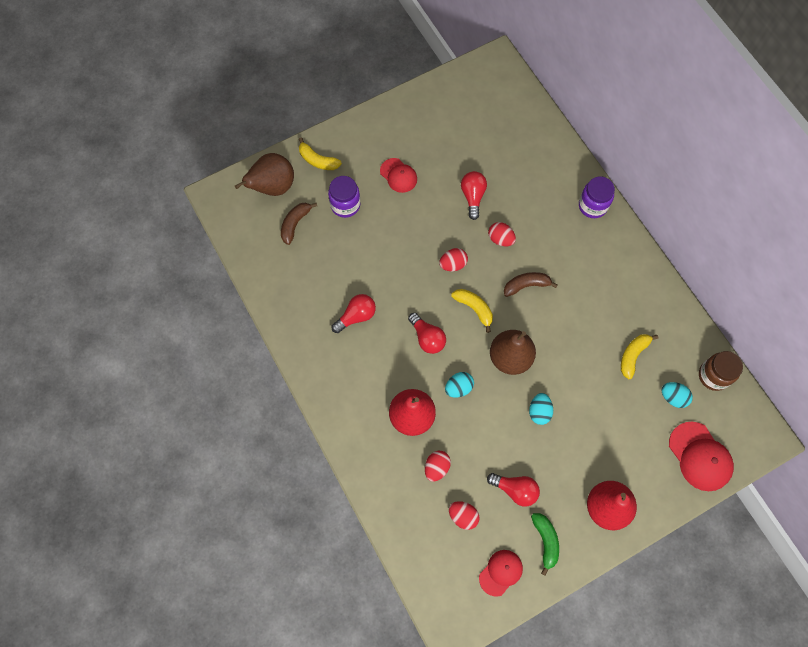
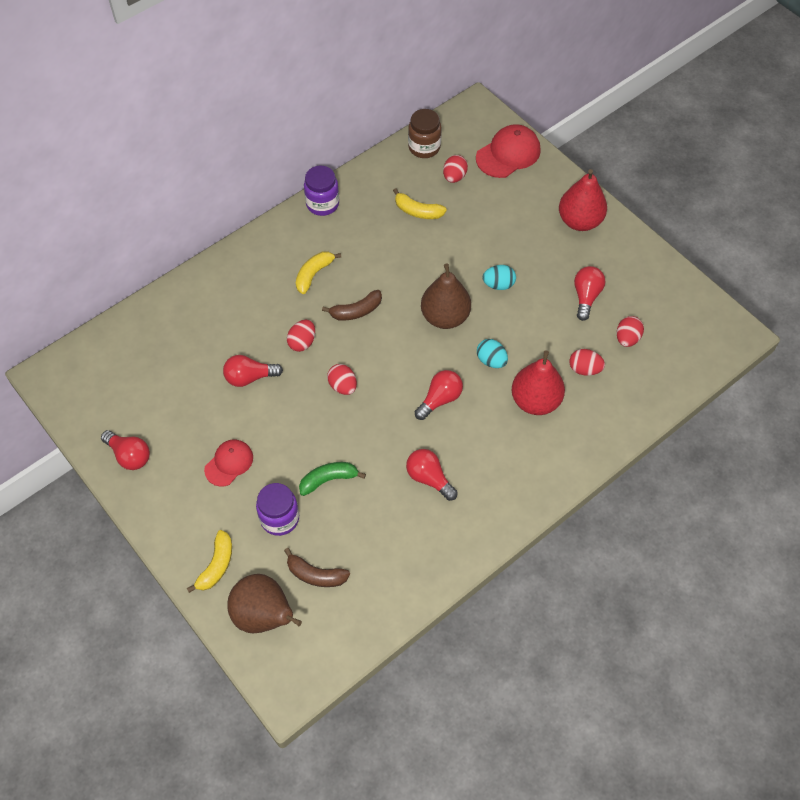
camera: 100 degrees left, 10 degrees down
(418, 111) = (129, 455): none -> red light bulb
(474, 308) = (394, 357): yellow banana -> yellow banana (314, 274)
(501, 572) = (670, 299): red cap -> none
(526, 285) = (356, 311): brown banana -> brown banana turned 90 degrees counterclockwise
(545, 541) = (628, 266): green banana -> green banana (328, 480)
(592, 206) = (246, 259): purple jar -> purple jar (322, 204)
(673, 397) = (454, 177): turquoise egg -> red egg

